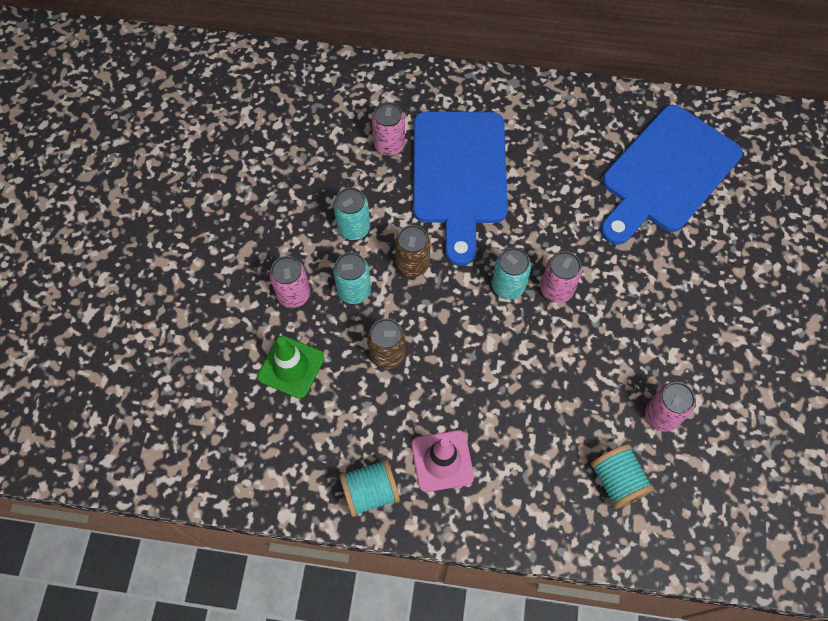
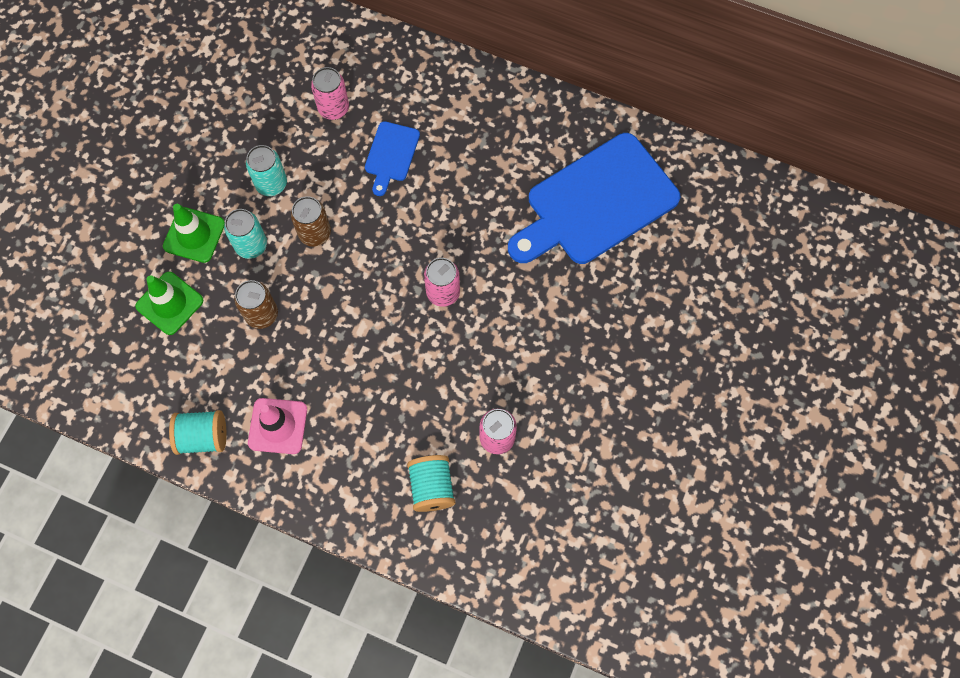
camera: 15 degrees right, 5 degrees up
(294, 294) = (194, 235): pink can -> green traffic cone
(459, 175) = (391, 155): blue cutting board -> blue cutting board, size x0.46
(508, 286) = (398, 277): turquoise can -> none

